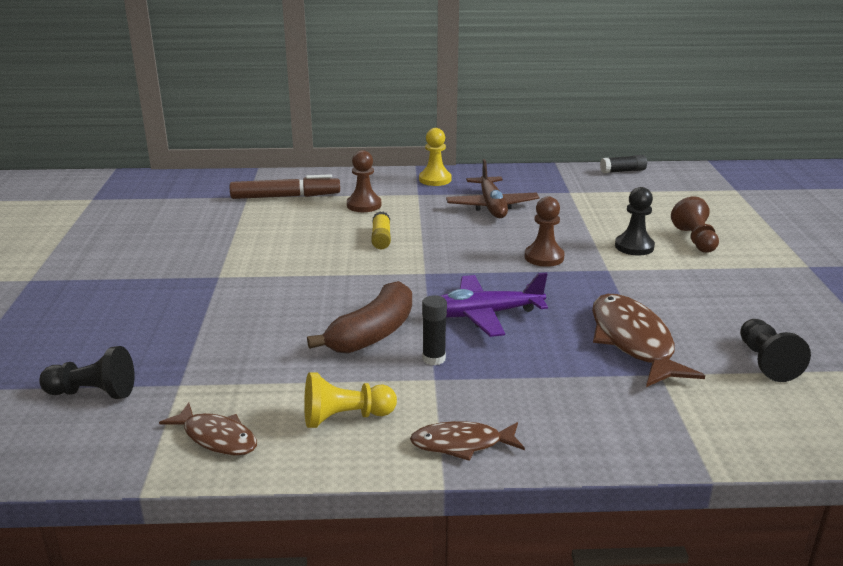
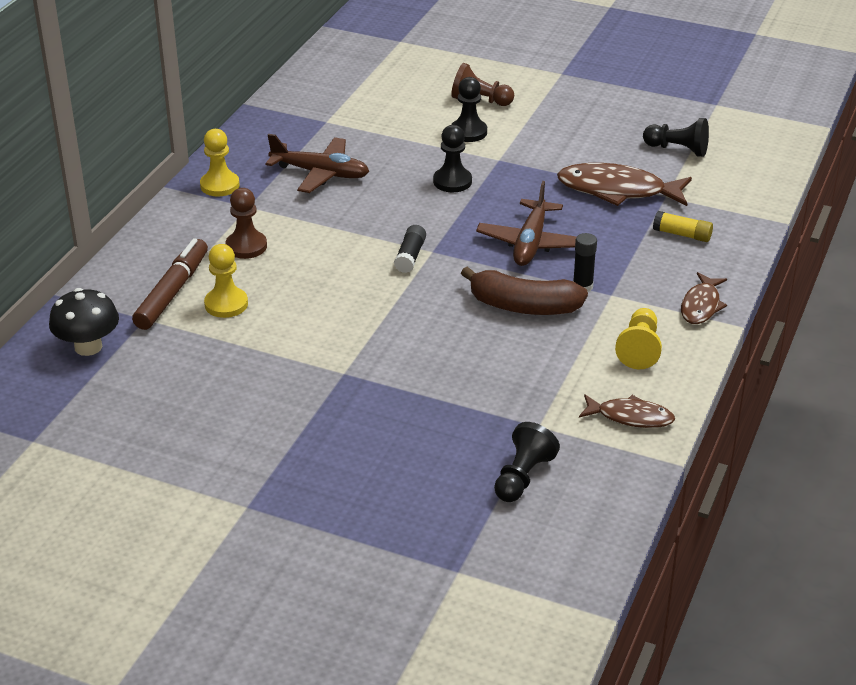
camera: 65 degrees left, 10 degrees up
(203, 189) = (88, 347): none -> black mushroom
(216, 437) = (630, 417): brown fish -> brown fish turned 45 degrees clockwise
(283, 216) = (226, 304): none -> yellow pawn
(372, 334) = (523, 306): brown banana -> brown banana turned 135 degrees clockwise
(381, 238) = (339, 256): yellow glue stick -> yellow glue stick (682, 234)
(483, 315) = (530, 243): purple plane -> brown plane
(544, 257) = (452, 181): brown pawn -> black pawn
(623, 171) = (305, 76): black glue stick -> black glue stick (410, 256)

